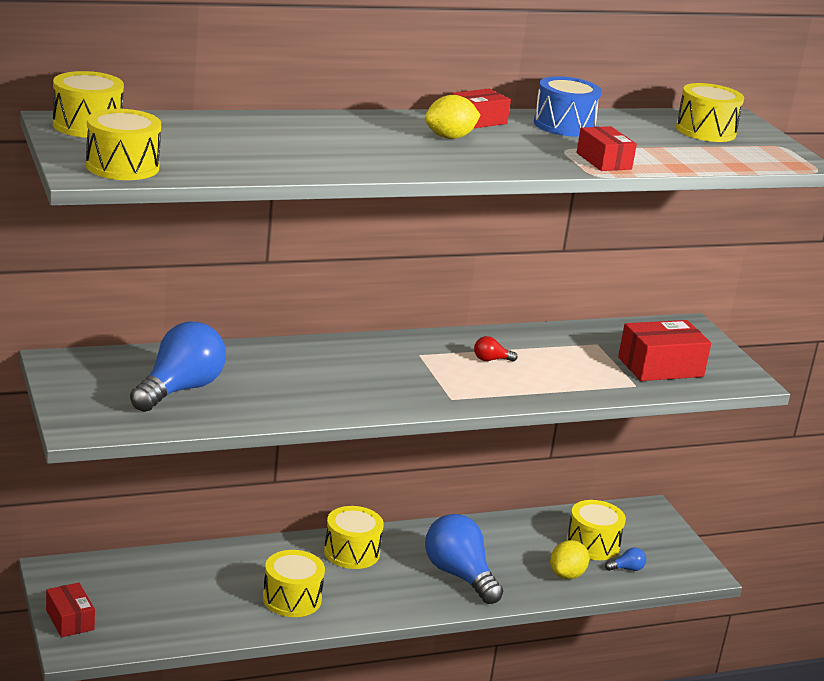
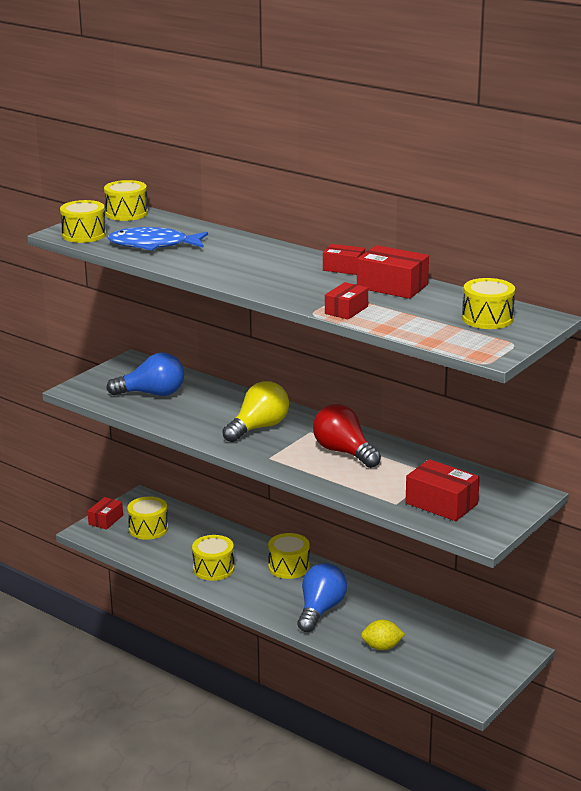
camera: 60 degrees right, 0 degrees up
(238, 154) = (153, 245): none -> blue fish
(369, 373) = (258, 427): none -> yellow light bulb
(449, 137) = (294, 271): yellow lemon -> none
(491, 360) = (344, 452): red light bulb -> red light bulb, size x2.46
(564, 125) = (392, 286): blue drum -> red box
(592, 544) = (436, 644): yellow drum -> yellow drum (148, 529)
(627, 569) = (427, 667): blue light bulb -> none

